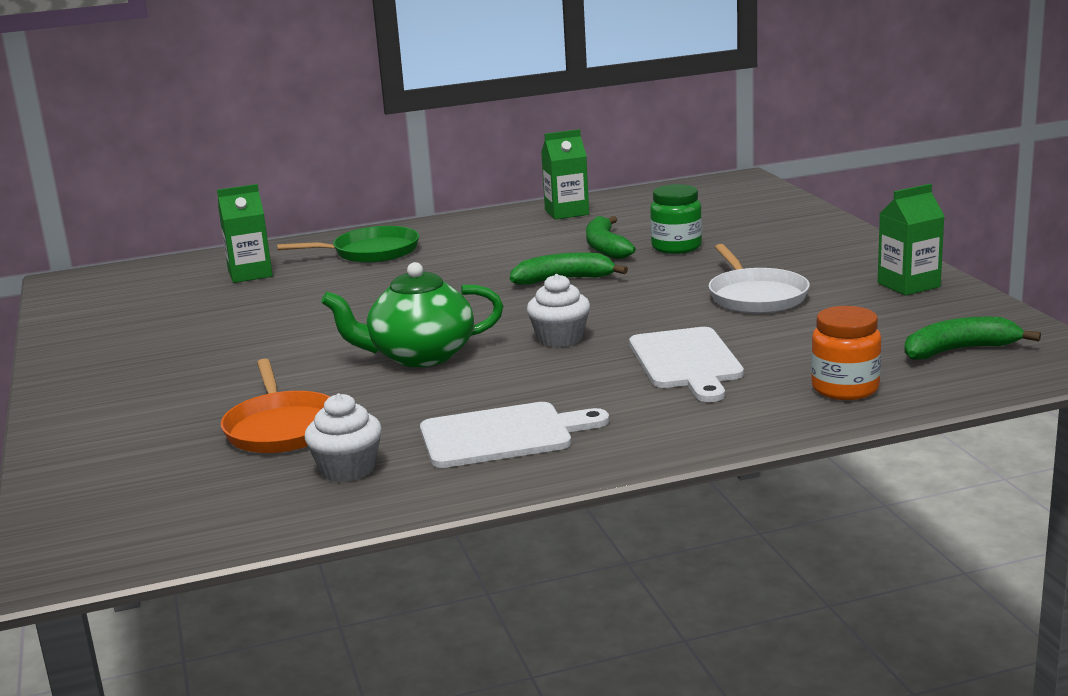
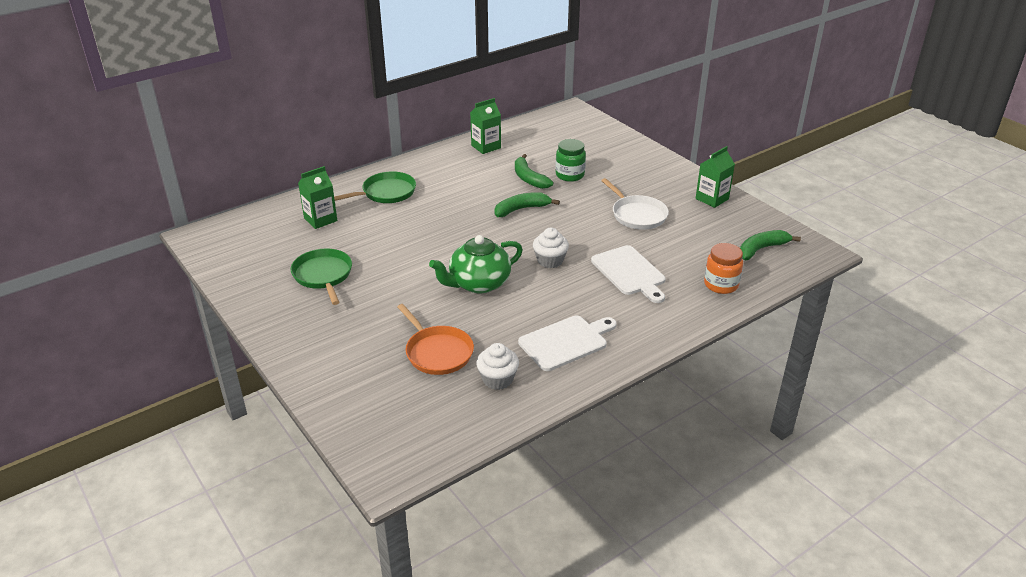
camera: 20 degrees left, 15 degrees up
(196, 331) = (323, 275): none -> green pan

